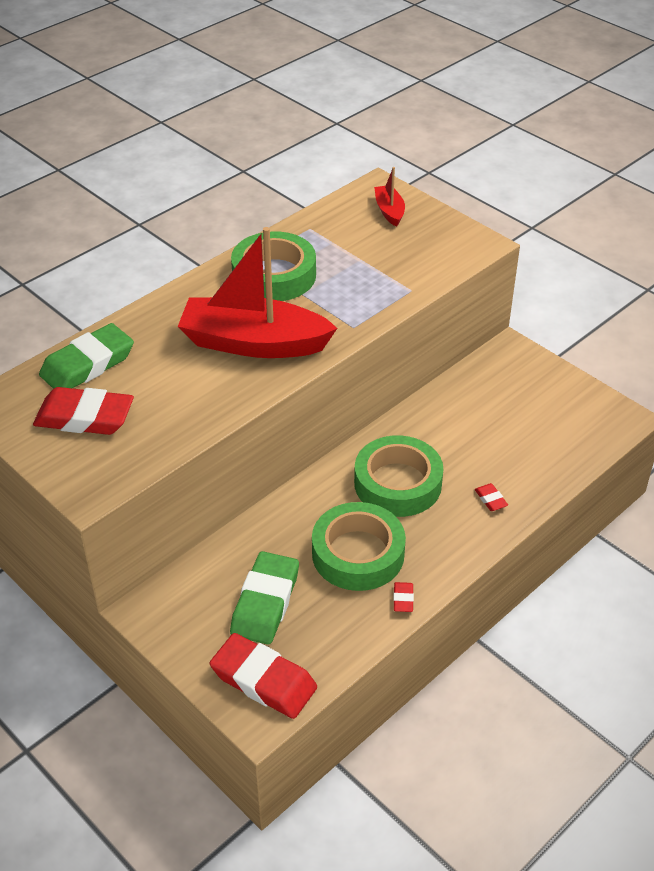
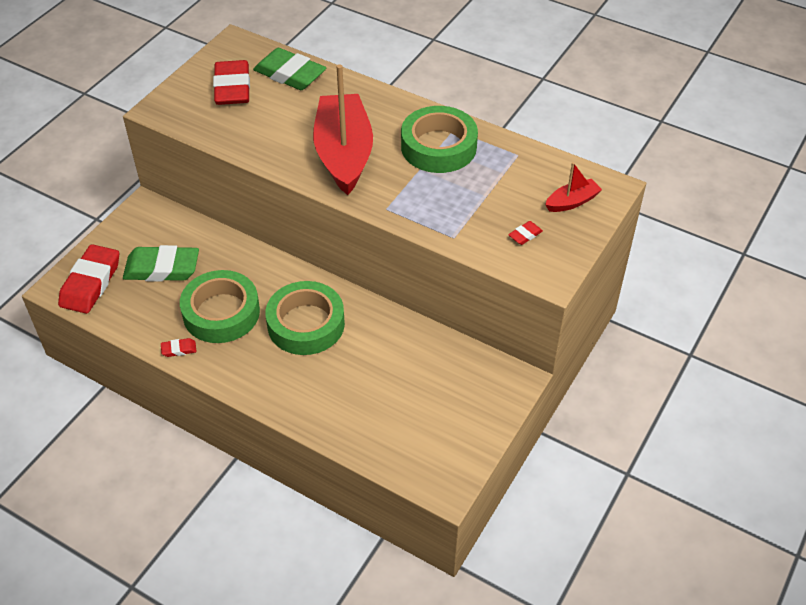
camera: 75 degrees right, 5 degrees up
(490, 499) = (303, 391): red eraser -> red eraser (525, 235)

